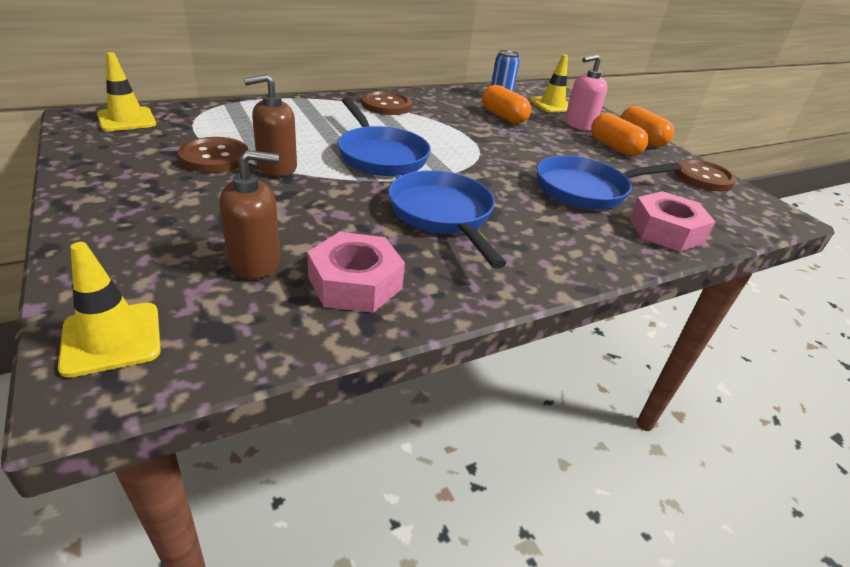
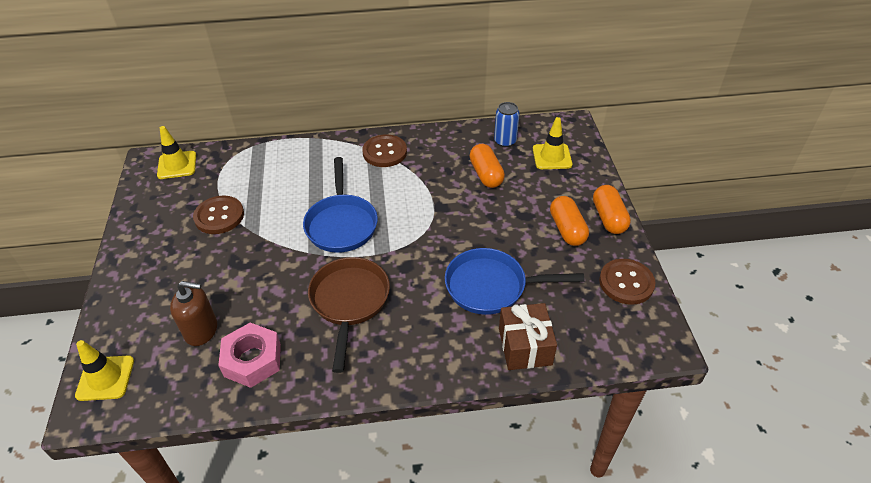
camera: 25 degrees right, 10 degrees up
(277, 167) = (257, 232): brown soap dispenser -> none
(443, 215) = (349, 302): blue pan -> brown pan
(579, 125) = (556, 191): pink soap dispenser -> none
(666, 231) = (525, 346): pink nut -> brown gift

